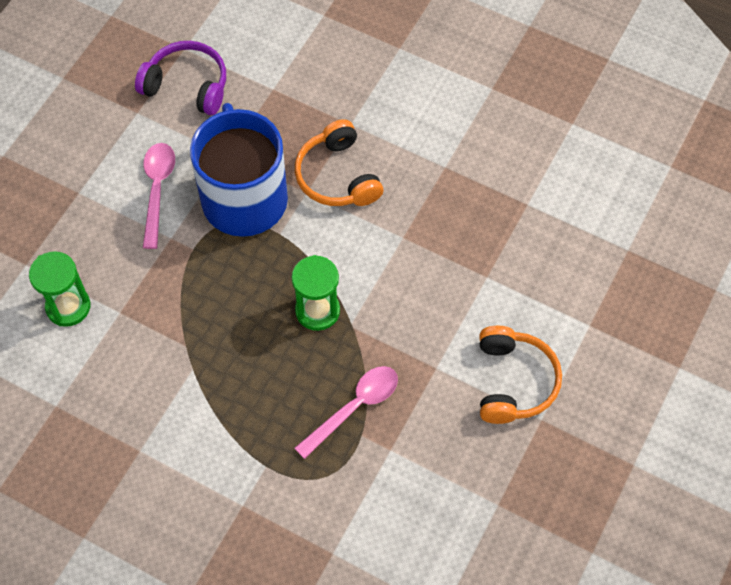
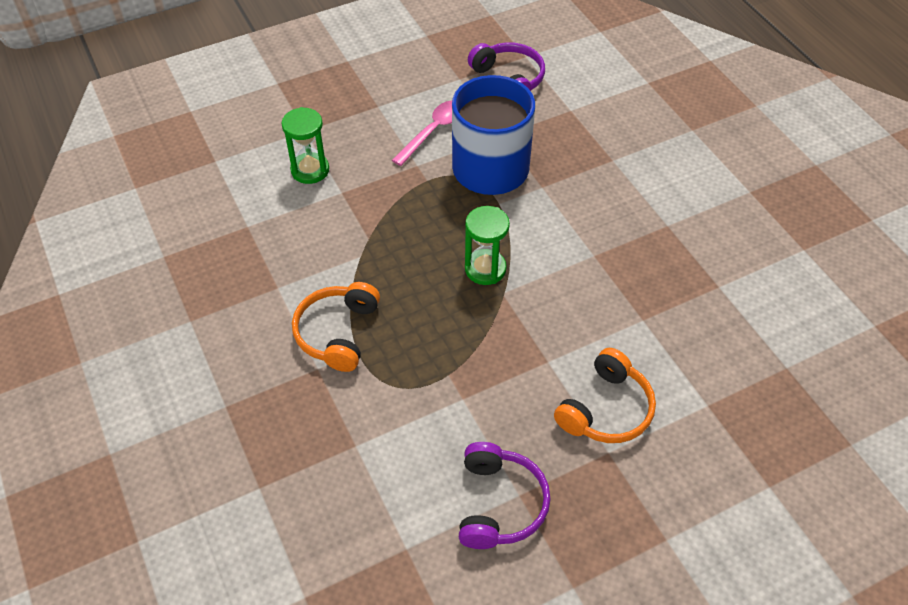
camera: 35 degrees right, 10 degrees down
(337, 176) = (574, 188): orange headphones -> orange headphones (338, 333)
(354, 407) = (459, 351): pink spoon -> none
(488, 523) = (499, 504): none -> purple headphones

